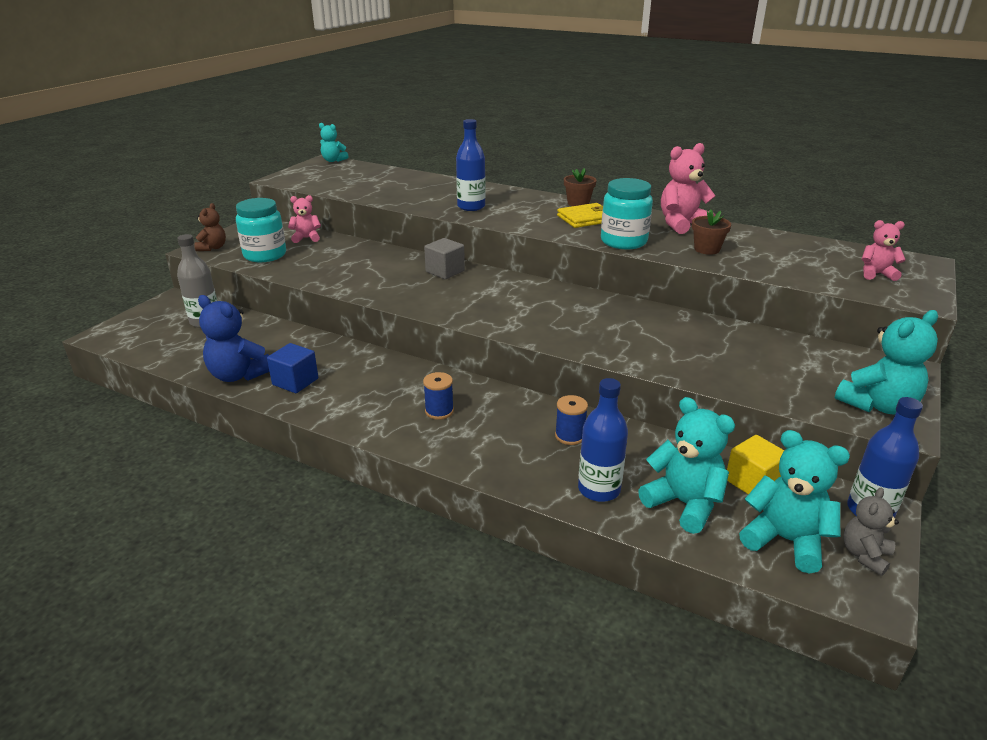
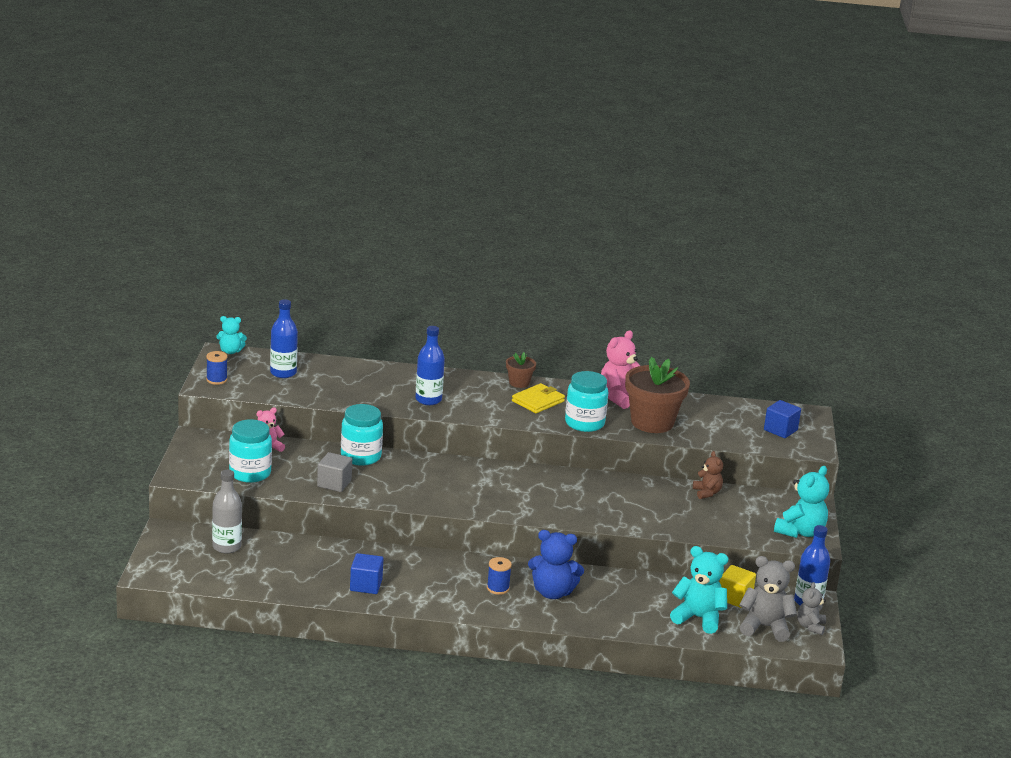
camera: 25 degrees left, 5 degrees down
(213, 248) = (189, 472): brown teddy bear -> brown teddy bear (707, 493)
(239, 375) = (313, 588): blue teddy bear -> blue teddy bear (552, 592)
(384, 254) = (361, 457): none -> turquoise jar
(445, 271) = (431, 467): grey cube -> grey cube (334, 483)
(570, 436) = (602, 589): blue spool -> blue spool (216, 380)
(599, 489) = (642, 619): blue bottle -> blue bottle (283, 373)
(707, 249) = (652, 422): brown flower pot -> brown flower pot, size x2.05
(785, 540) = (765, 627): turquoise teddy bear -> grey teddy bear
(876, 274) = (780, 430): pink teddy bear -> blue cube

